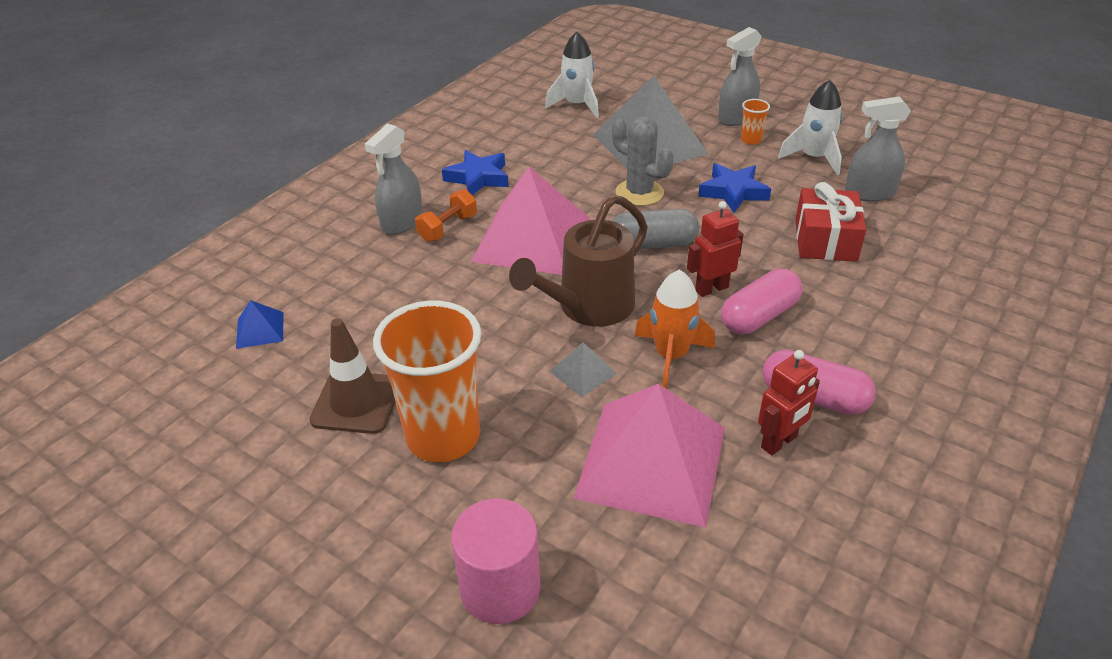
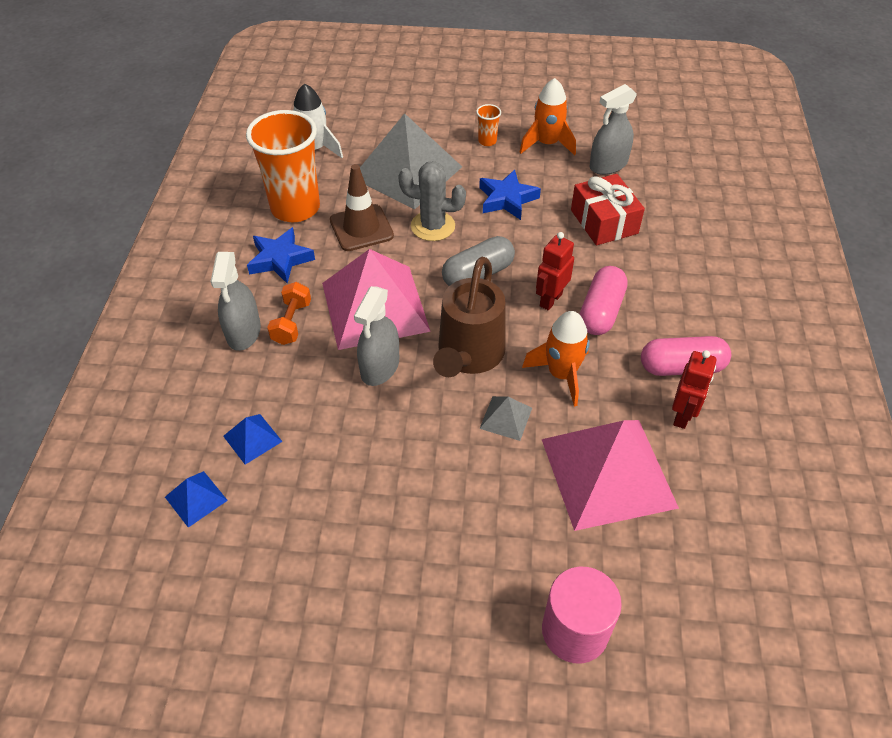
camera: 30 degrees left, 10 degrees up
(342, 303) = (252, 438): none -> blue pyramid
(356, 402) = (342, 529): brown traffic cone -> brown traffic cone (361, 228)
(443, 437) = (439, 526): orange cup -> orange cup (295, 208)
(736, 117) = (461, 121): grey spray bottle -> grey spray bottle (380, 367)
(814, 158) = (547, 144): white rocket -> orange rocket

